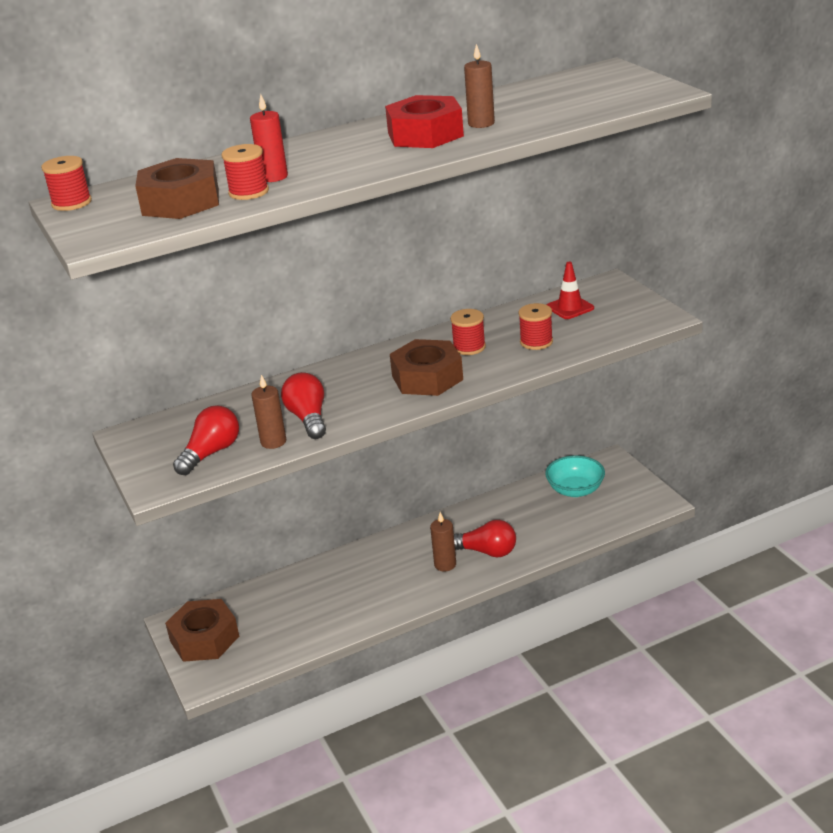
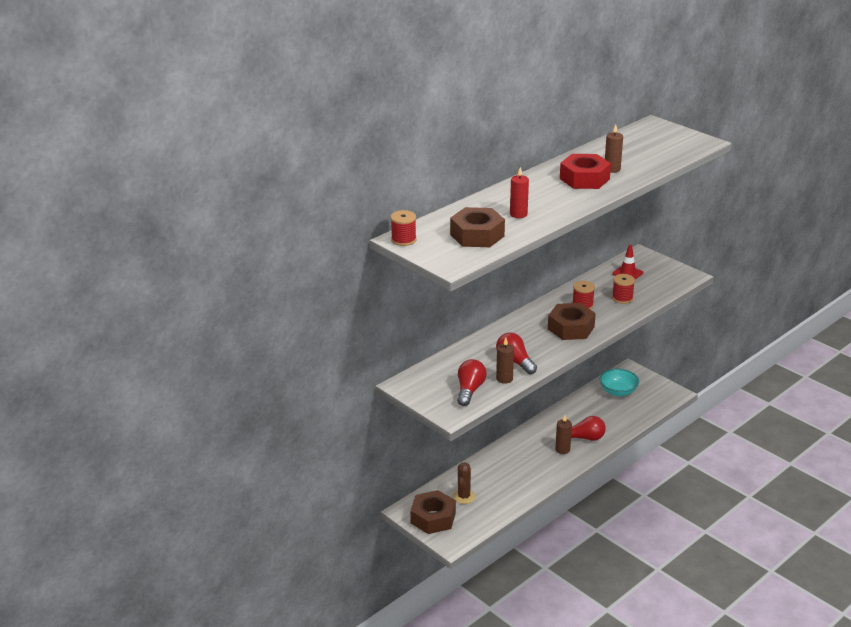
camera: 20 degrees left, 0 degrees up
(248, 192) = (514, 226): red spool -> none
(265, 614) = (464, 497): none -> brown cactus

